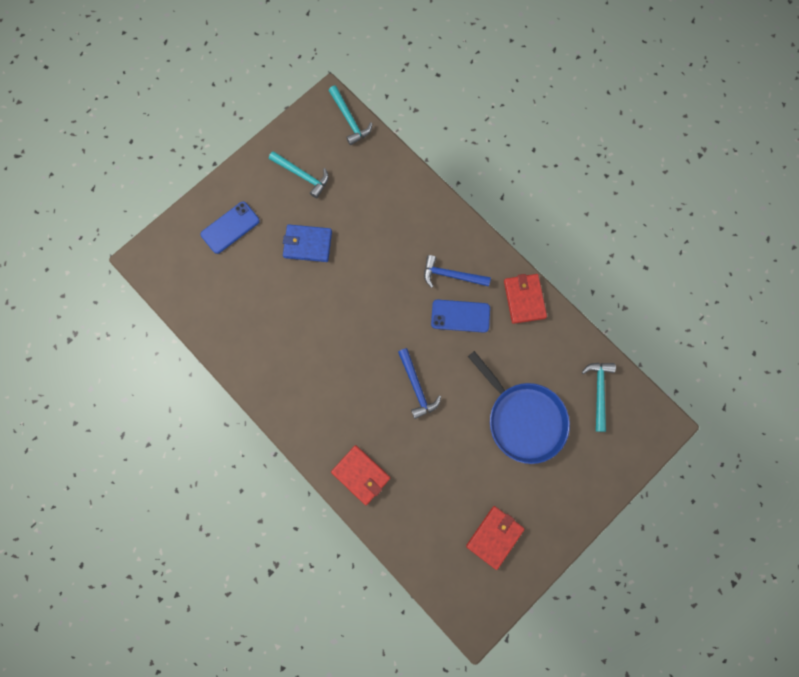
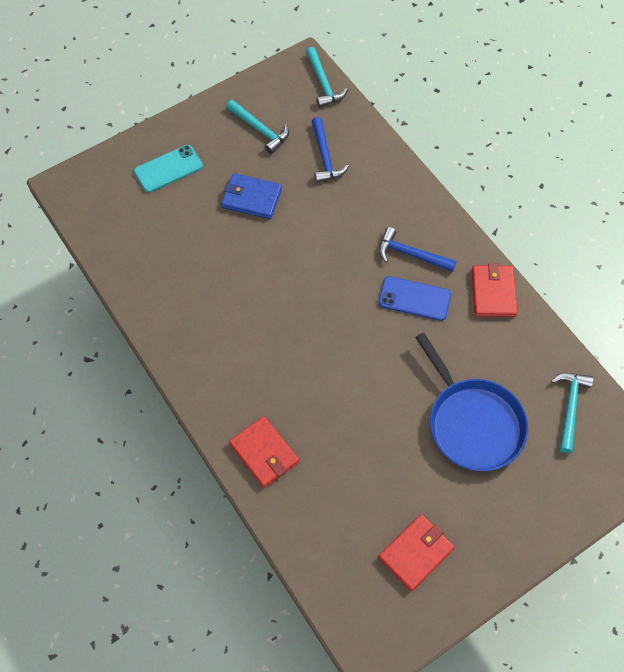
camera: 10 degrees right, 15 degrees down
(230, 228) = (168, 169): blue phone -> turquoise phone
(416, 387) = (349, 367): blue hammer -> blue hammer (324, 157)

